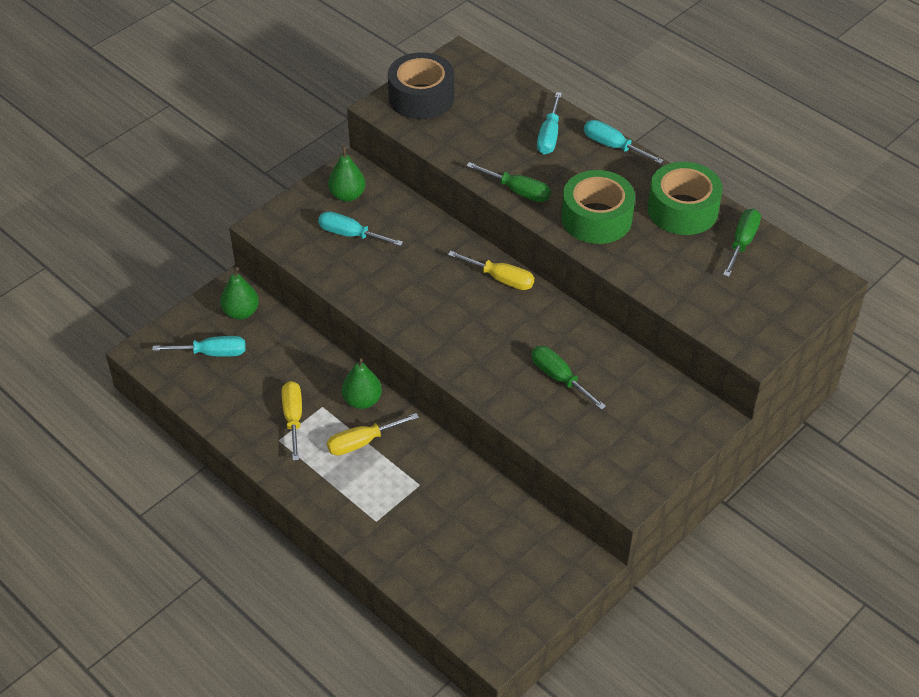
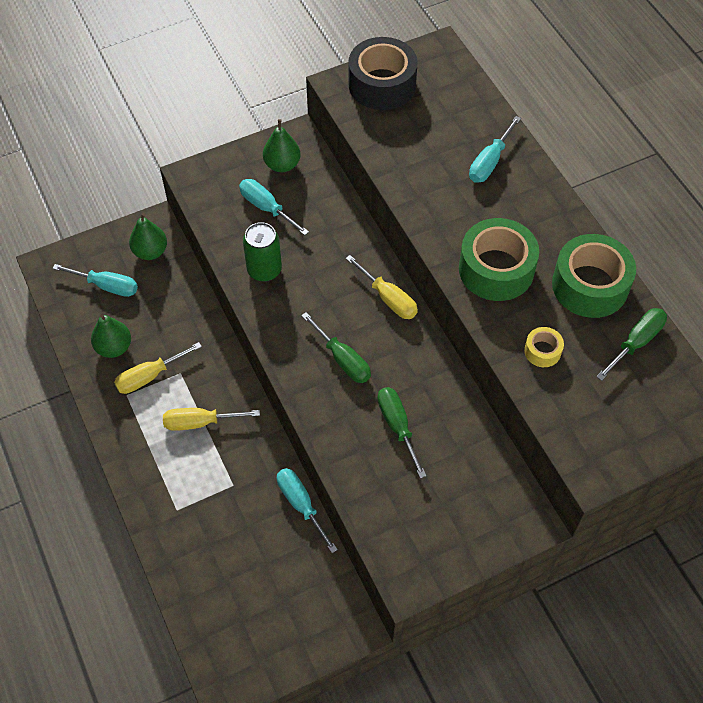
camera: 20 degrees right, 10 degrees up
(293, 418) = (149, 376): yellow screwdriver -> yellow screwdriver turned 135 degrees counterclockwise
(362, 400) = (219, 378): green pear -> green pear (114, 347)
(374, 286) = (264, 270): none -> green can
(518, 191) = (430, 216): green screwdriver -> green screwdriver (343, 360)
(613, 146) = (549, 191): turquoise screwdriver -> turquoise screwdriver (301, 504)
(667, 270) = (542, 351): none -> yellow tape

